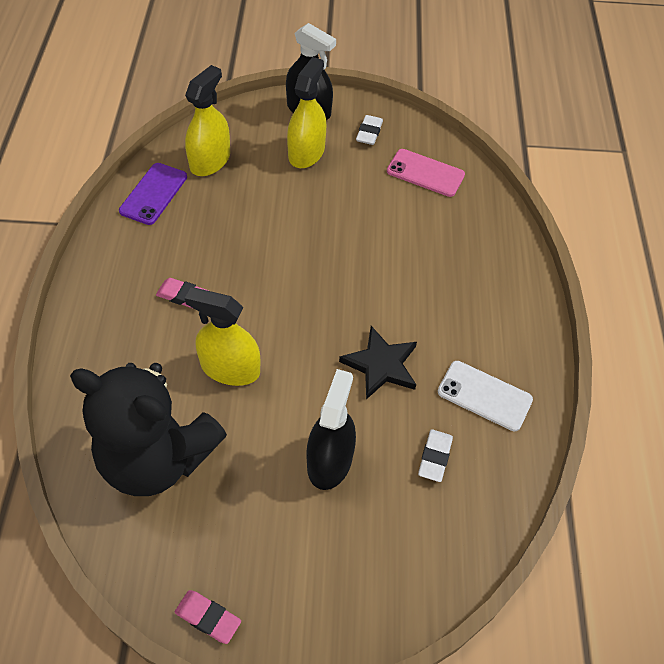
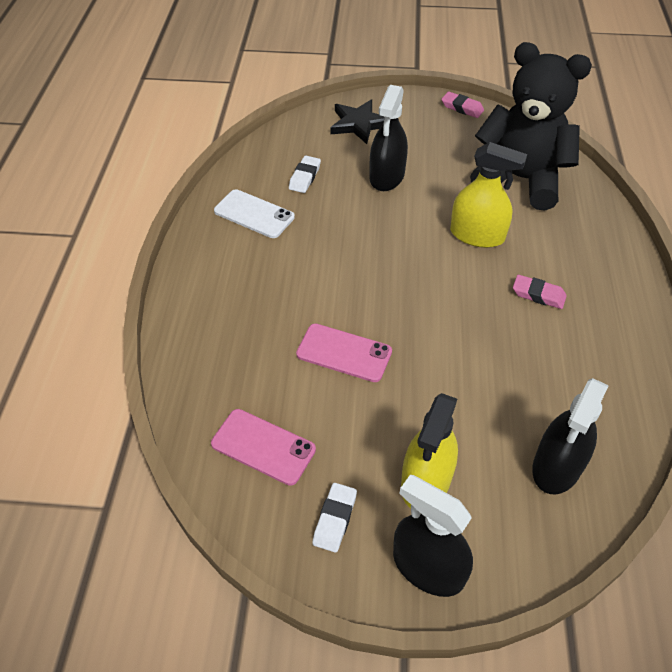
camera: 175 degrees left, 5 degrees down
(153, 194) = (613, 414): purple phone -> none
(210, 161) = (557, 466): yellow spray bottle -> black spray bottle
(370, 240) = (344, 353): none -> pink phone
(381, 365) = (342, 236): black star -> black star (359, 124)

